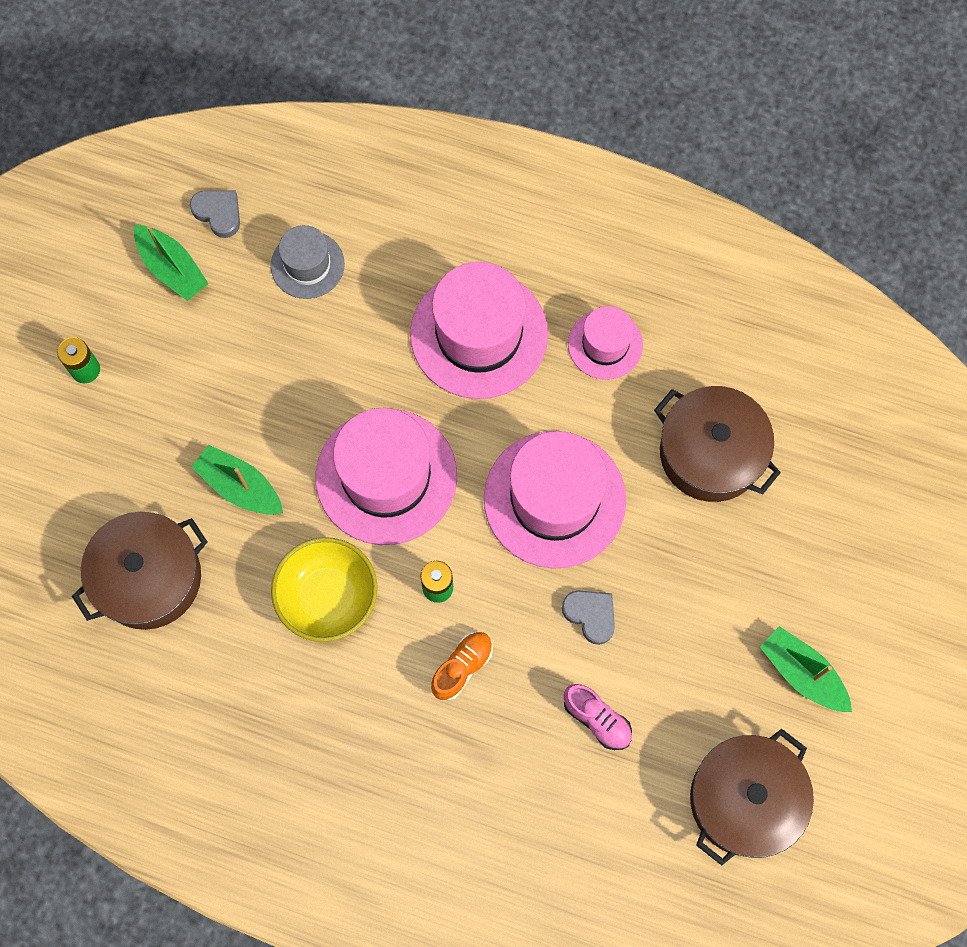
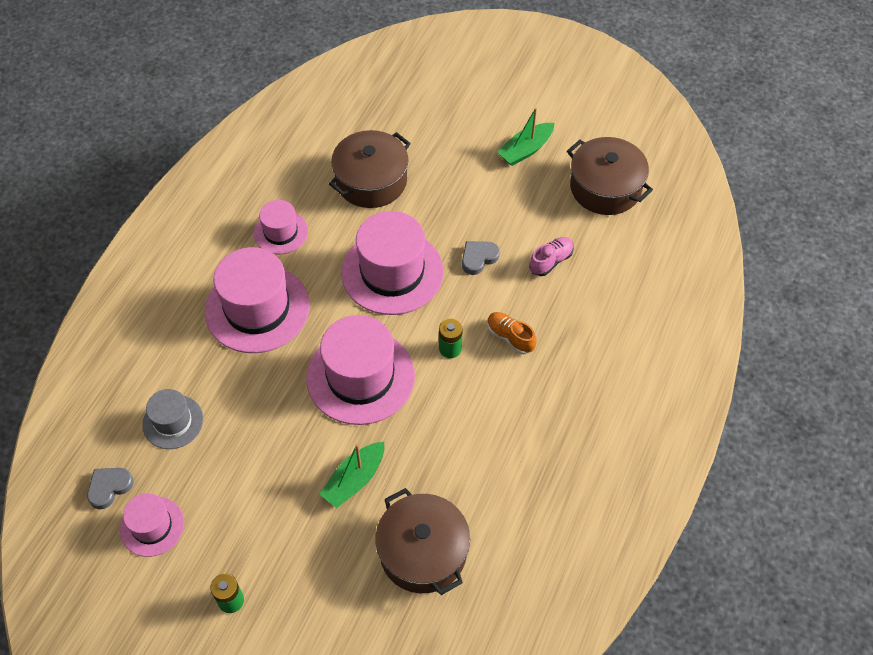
camera: 85 degrees left, 15 degrees down
(172, 269) = (152, 526): green boat -> pink hat
(328, 597) = (451, 421): yellow bowl -> none

